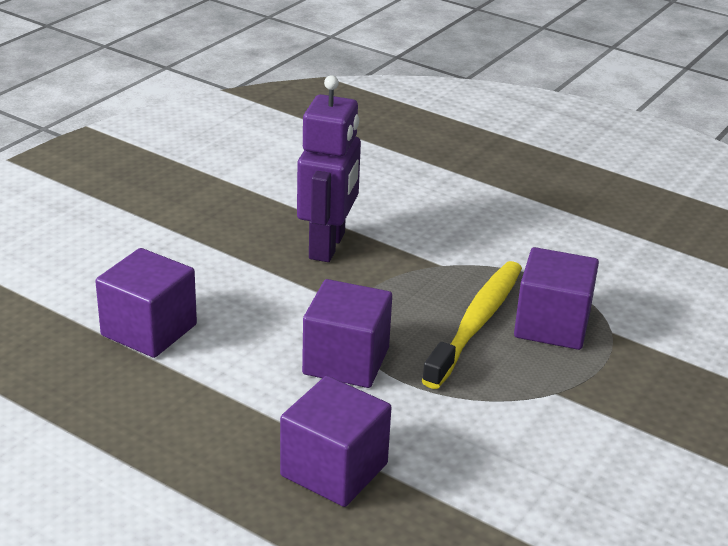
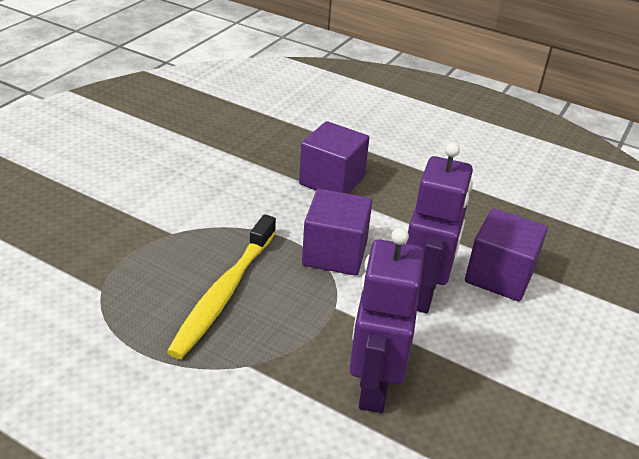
camera: 175 degrees right, 5 degrees up
(250, 315) = (423, 293): none -> purple robot
(552, 325) = (155, 293): purple cube -> none

